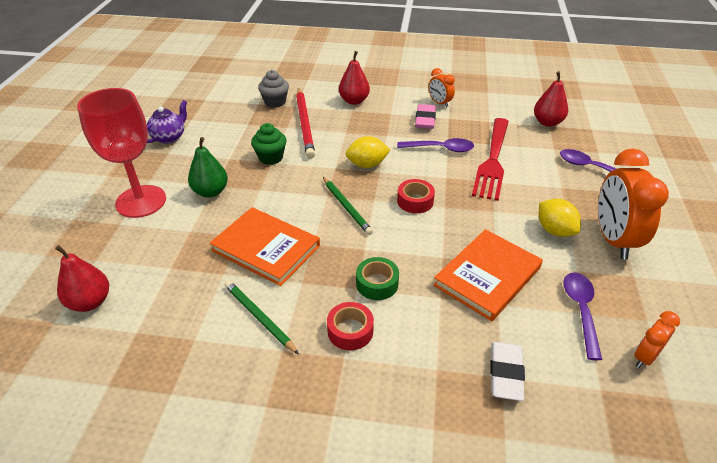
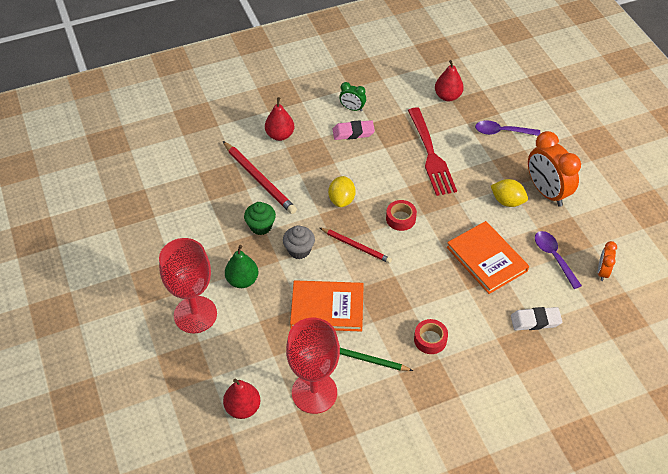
camera: 30 degrees left, 10 degrees up
(169, 137) = (155, 244): purple teapot -> none
(172, 323) = (314, 392): none -> red goblet
(275, 102) = (212, 165): grey cupcake -> grey cupcake (299, 250)
(346, 207) = (356, 246): green pencil -> red pencil
(367, 165) = (341, 200): yellow lemon -> yellow lemon turned 45 degrees counterclockwise
(377, 283) = (422, 298): green tape -> none
(425, 120) = (353, 132): pink eraser -> pink eraser turned 75 degrees counterclockwise
(439, 103) = (352, 108): orange clock -> green clock
(440, 149) = (385, 159): purple spoon -> none
(487, 276) = (486, 259): orange book -> orange book turned 45 degrees counterclockwise
(505, 373) = (535, 321): white eraser -> white eraser turned 75 degrees counterclockwise

